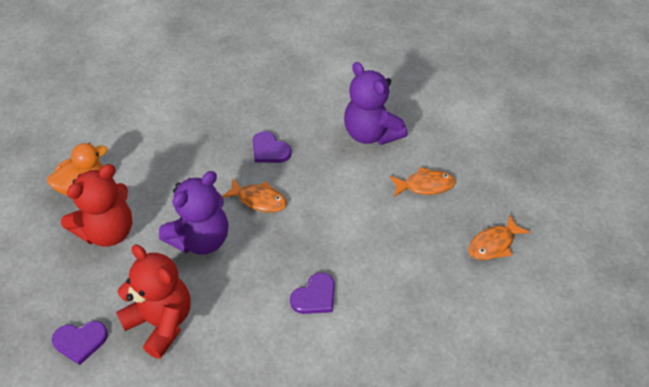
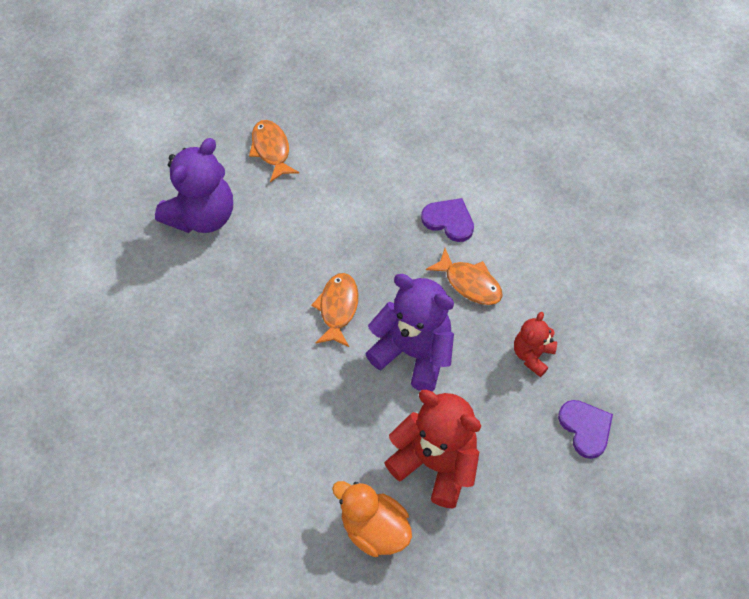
camera: 105 degrees left, 10 degrees up
(161, 322) = (532, 355): red teddy bear -> red teddy bear, size x0.54
(269, 150) = (255, 319): purple heart -> none
(493, 244) = (334, 82): orange fish -> orange fish (469, 283)

